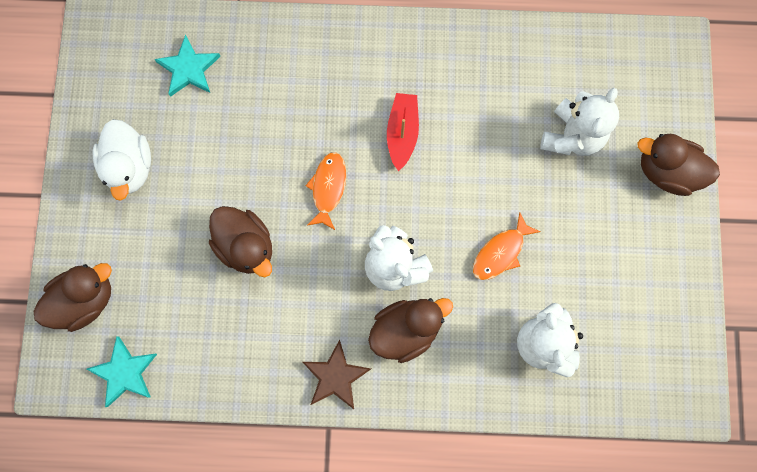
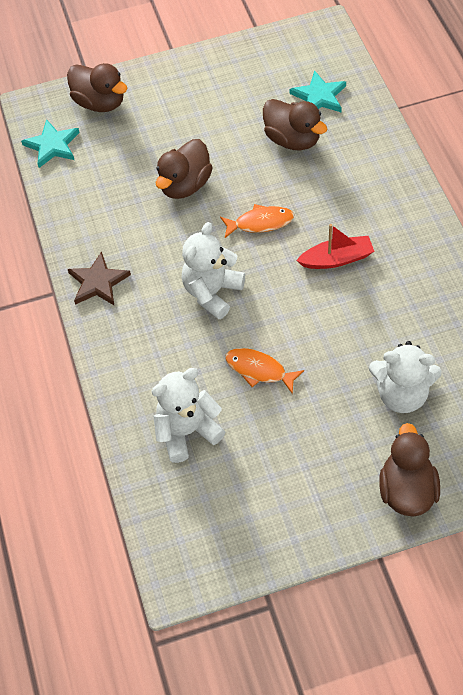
camera: 75 degrees right, 20 degrees down
(130, 167) = (218, 90): white duck -> none
(406, 330) = (157, 319): brown duck -> brown duck (292, 139)

